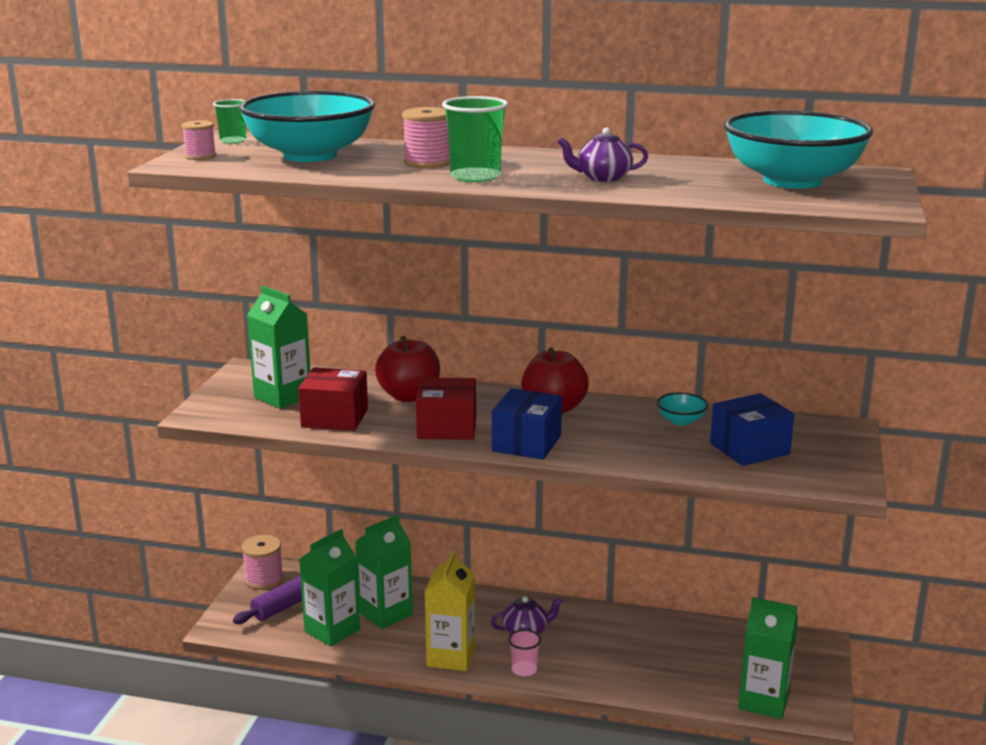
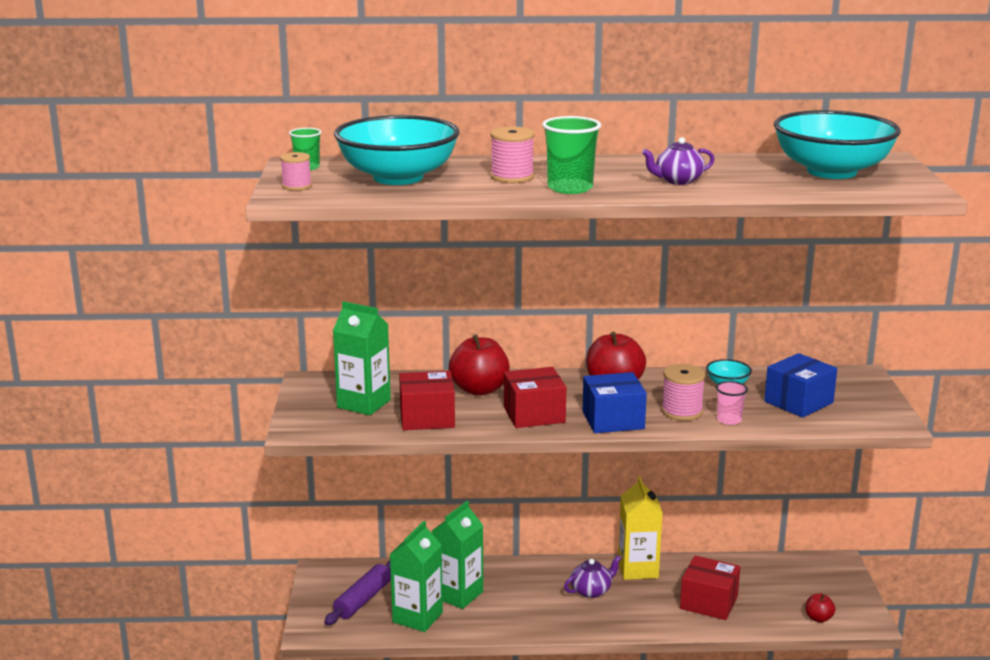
camera: 15 degrees left, 0 degrees up
(264, 579) = (326, 580): pink spool -> pink spool (682, 411)
(451, 657) = (538, 623): yellow carton -> yellow carton (638, 569)
(524, 669) = (607, 624): pink cup -> pink cup (729, 420)
(526, 443) = (613, 420): blue box -> blue box turned 75 degrees clockwise
(647, 664) = (709, 602): none -> red box
(763, 701) = (818, 618): green carton -> red apple

